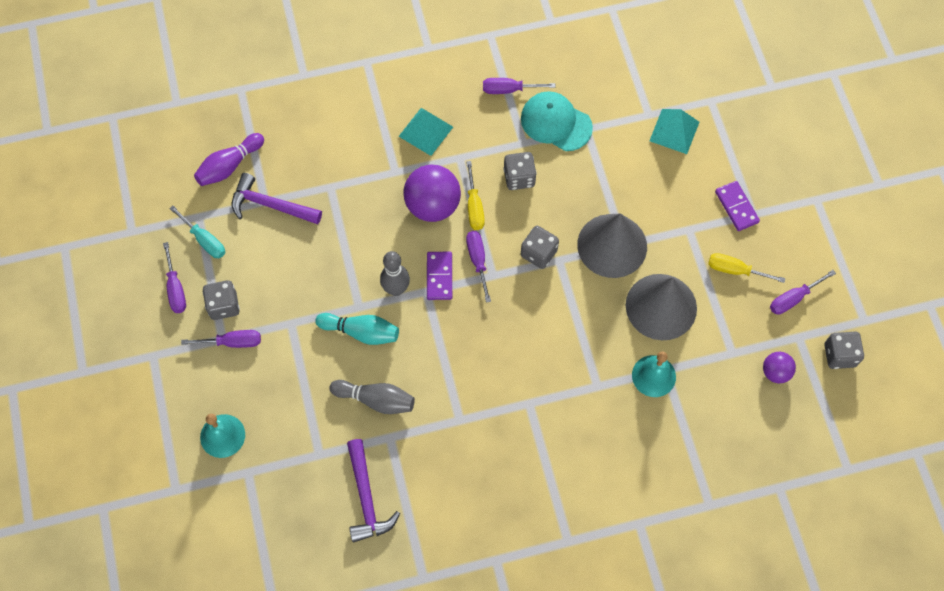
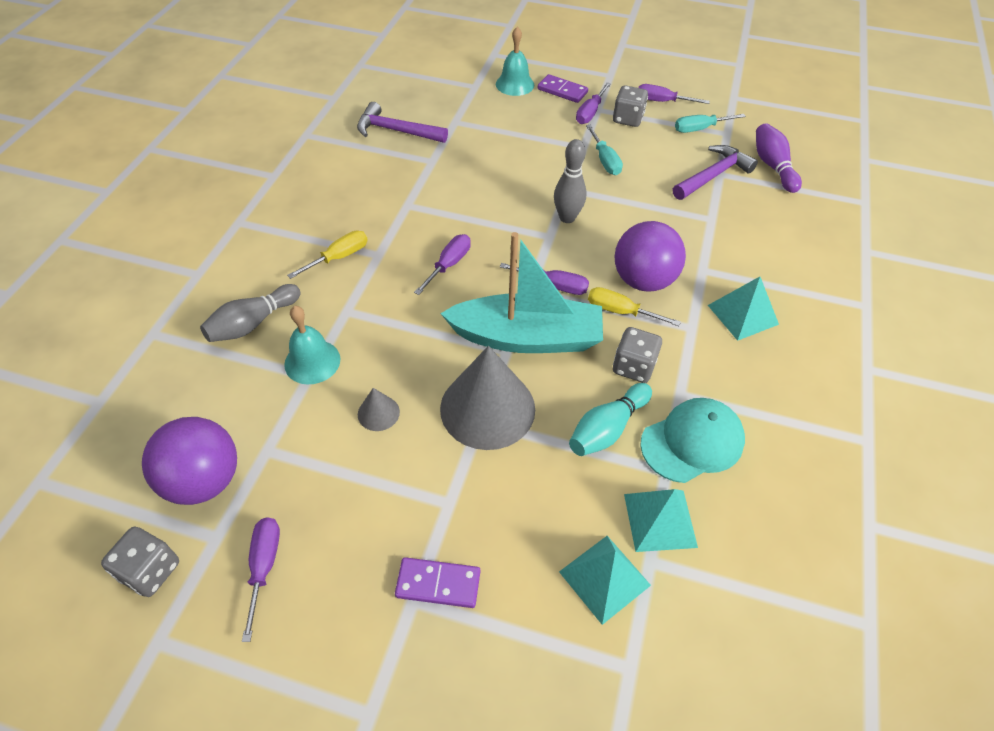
camera: 120 degrees right, 15 degrees down
(301, 296) = (605, 160): none -> turquoise screwdriver
(361, 332) = (541, 181): turquoise bowling pin -> turquoise bowling pin (607, 429)
(376, 400) = (471, 165): grey bowling pin -> grey bowling pin (253, 323)
(439, 276) = (558, 251): purple domino -> purple domino (562, 91)
(509, 90) = (767, 418): purple screwdriver -> purple screwdriver (449, 265)
(538, 253) = (527, 337): grey dice -> turquoise boat
(621, 119) = (660, 520): none -> turquoise pyramid
(661, 306) = (378, 413): grey cone -> grey cone, size x0.44
(735, 270) = (356, 521): yellow screwdriver -> yellow screwdriver (339, 257)
(775, 372) = (204, 480): purple ball -> purple ball, size x1.87

